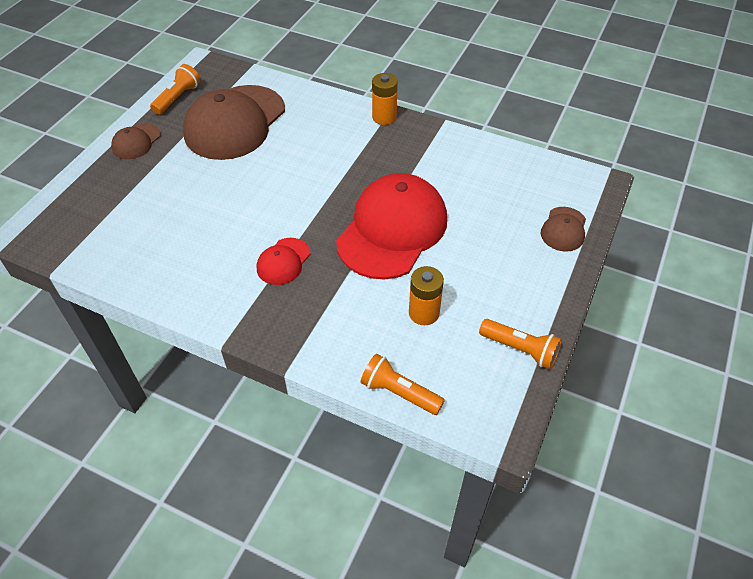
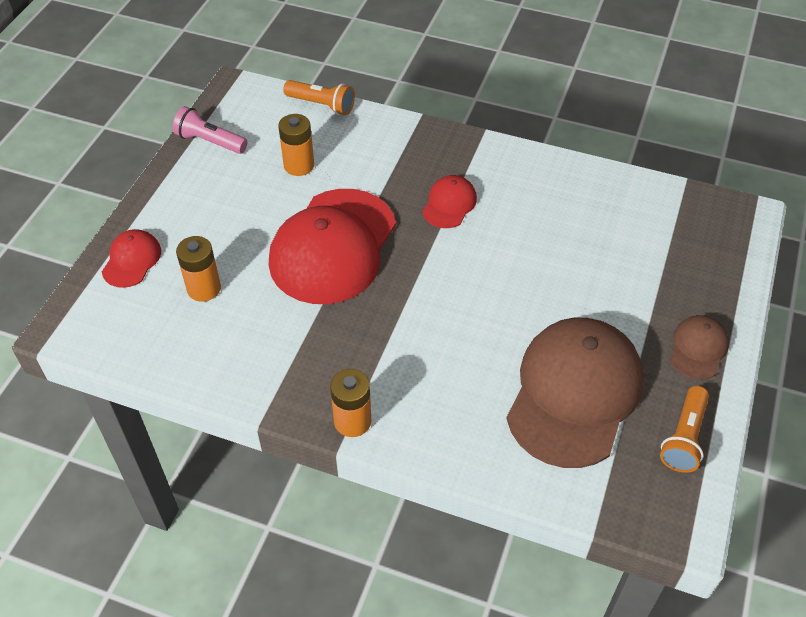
camera: 175 degrees right, 0 degrees up
(497, 203) = (204, 288): none -> orange battery
(520, 349) = (210, 142): orange flashlight -> pink flashlight
(564, 229) = (132, 260): brown cap -> red cap

